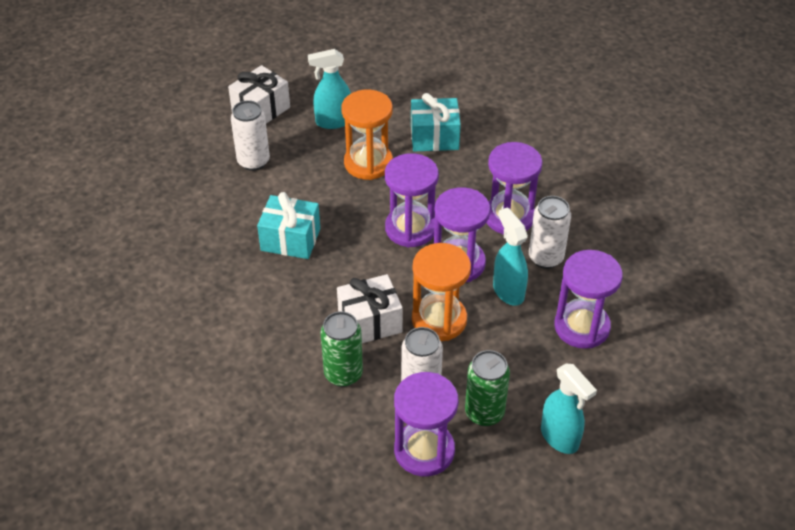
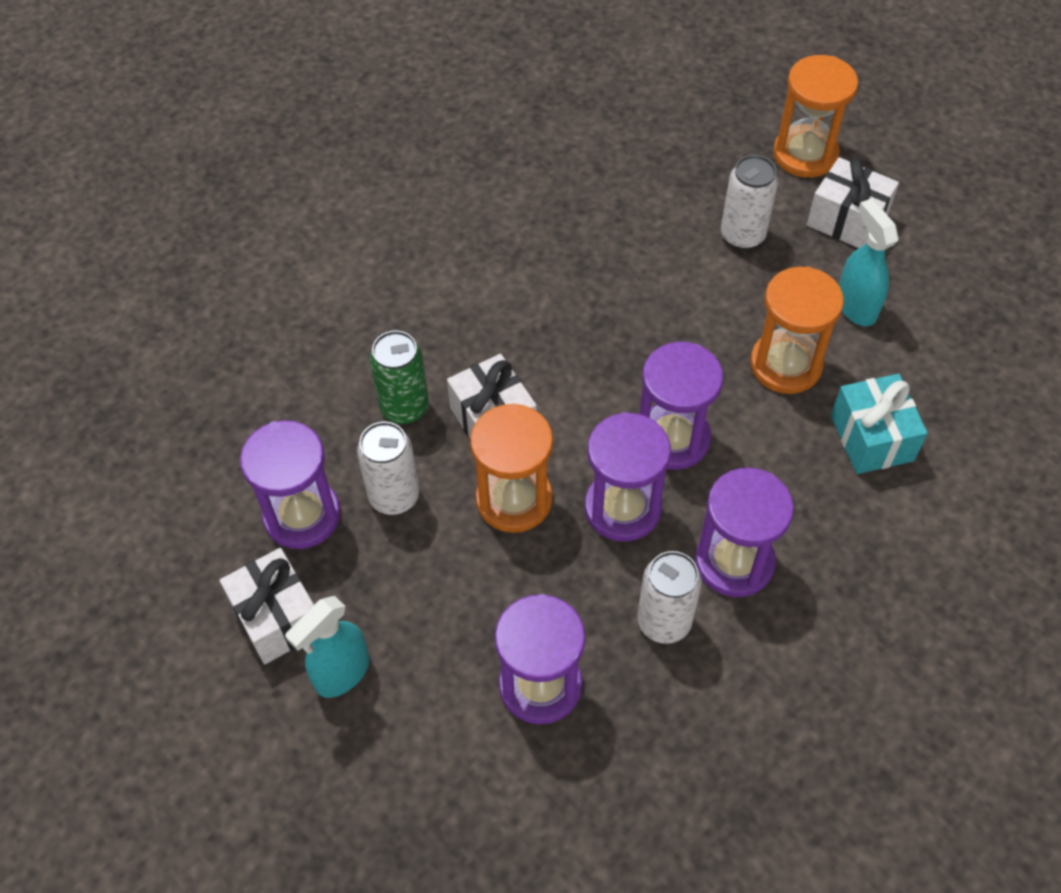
camera: 80 degrees right, 10 degrees up
(194, 116) = (805, 154): none -> orange hourglass
(290, 239) = (613, 306): turquoise gift -> none
(484, 413) = (368, 575): green can -> none
(508, 291) = (585, 578): turquoise spray bottle -> none
(509, 474) = (277, 617): none -> white gift

